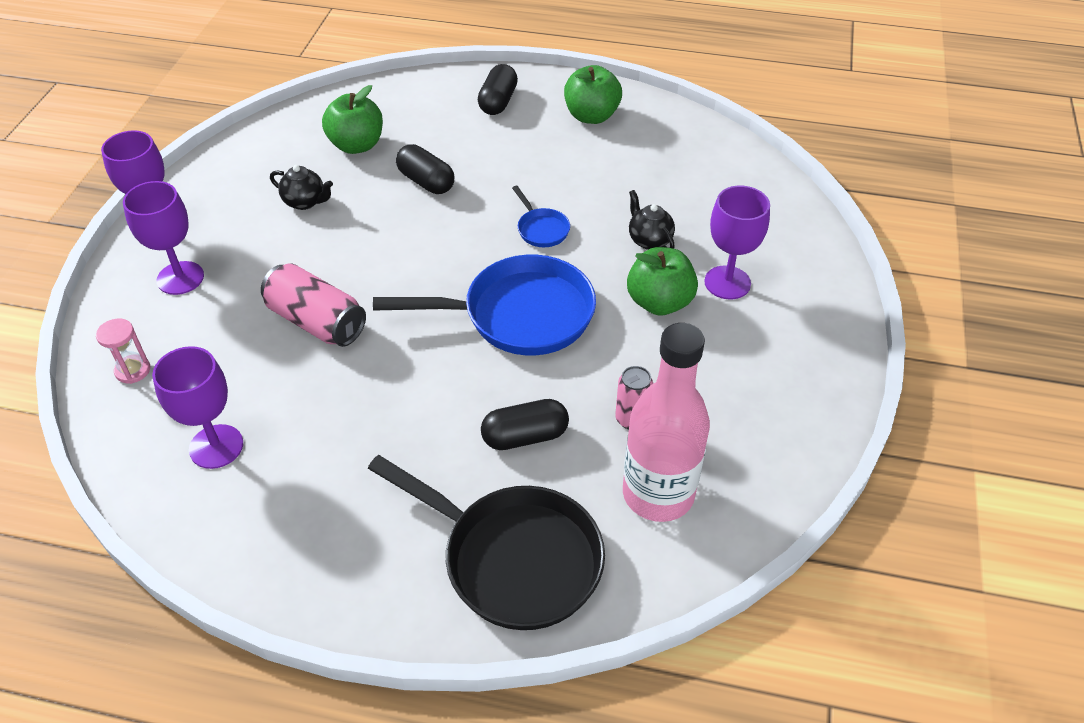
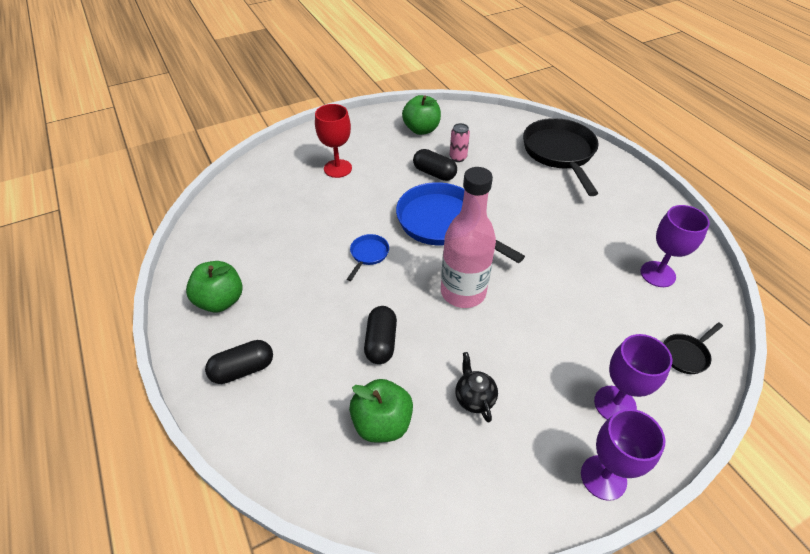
camera: 130 degrees left, 0 degrees up
(133, 370) = (686, 354): pink hourglass -> black pan
(316, 321) = (549, 300): pink can -> none
(525, 436) = (507, 181): black capsule -> black capsule (434, 173)
(649, 240) = (332, 208): black teapot -> none
(658, 494) = (483, 135): pink bottle -> pink bottle (463, 292)
(659, 302) = (377, 182): green apple -> green apple (421, 129)
(727, 282) = (338, 168): purple goblet -> red goblet

